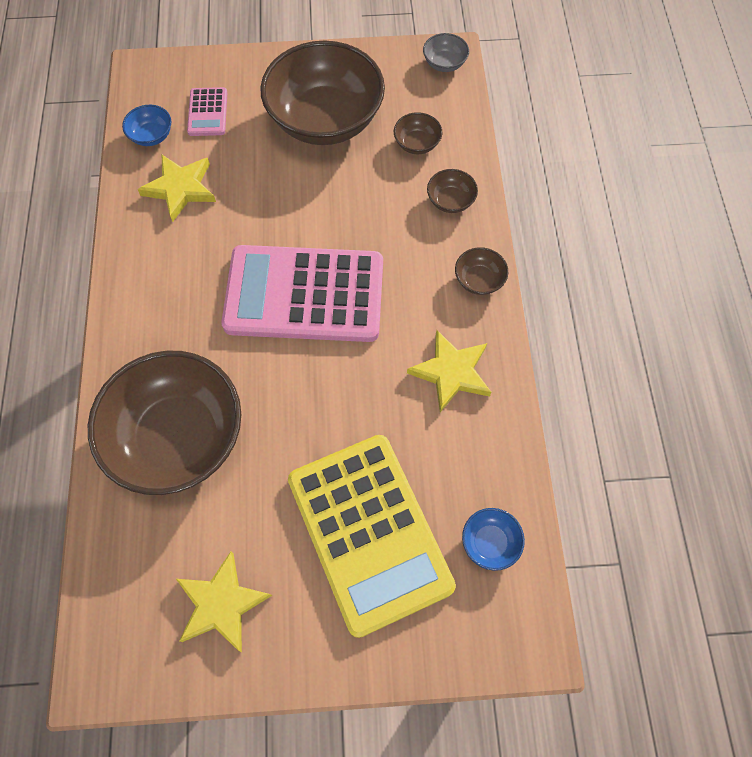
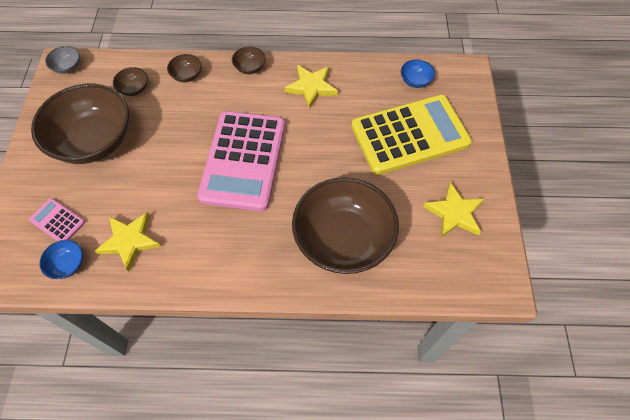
camera: 85 degrees left, 5 degrees down
(208, 112) = (57, 221): pink calculator -> pink calculator turned 150 degrees counterclockwise

